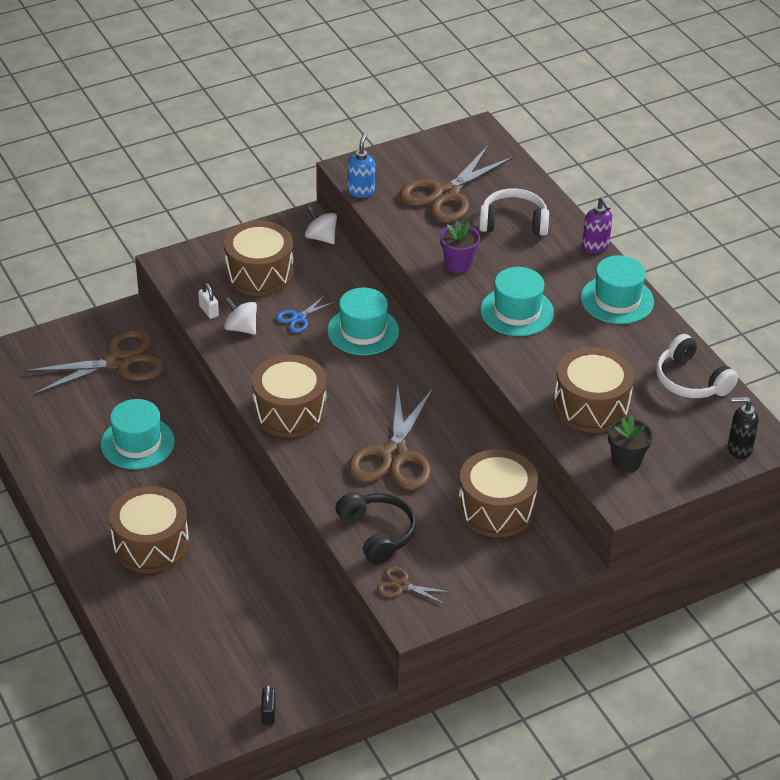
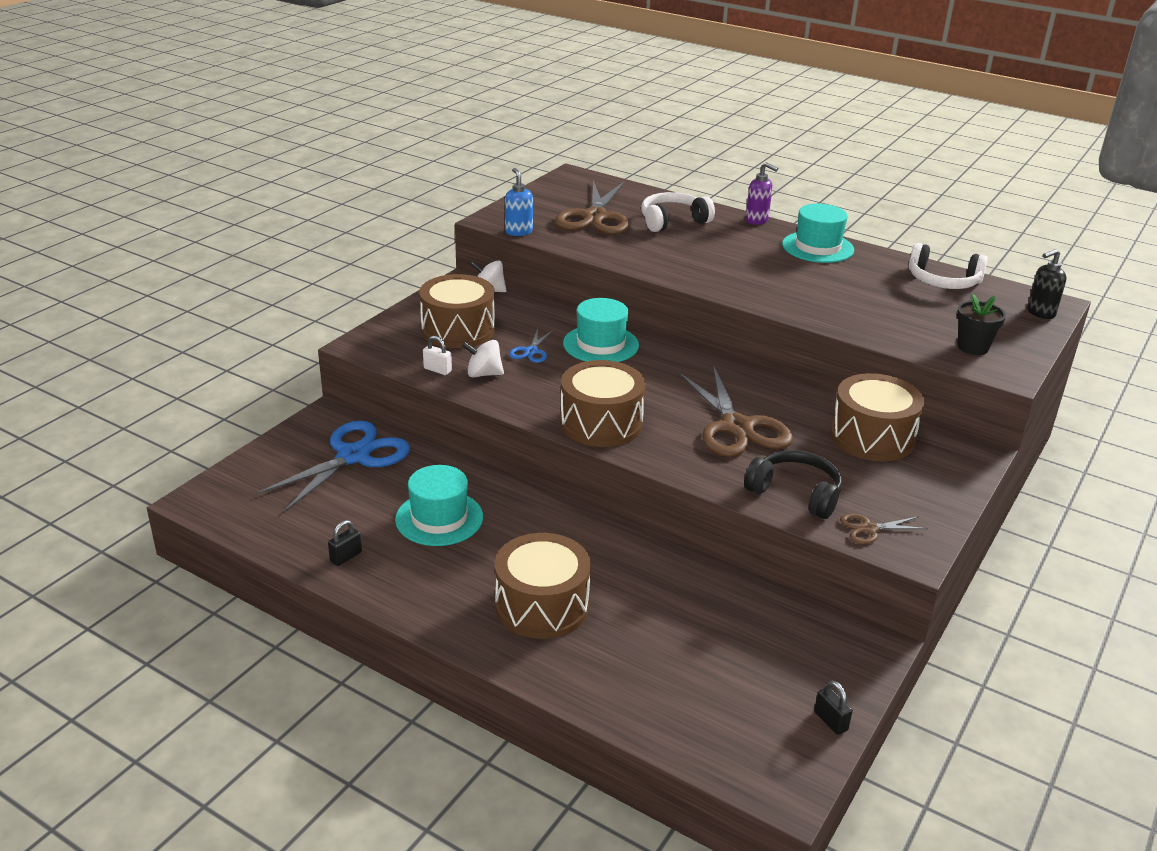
camera: 30 degrees left, 10 degrees down
(49, 449) = (346, 557): none -> black padlock
(118, 362) = (354, 456): brown scissors -> blue scissors
(458, 264) = (662, 257): purple flower pot -> none
(517, 311) = (750, 275): turquoise hat -> none
(591, 406) = (893, 319): brown drum -> none

